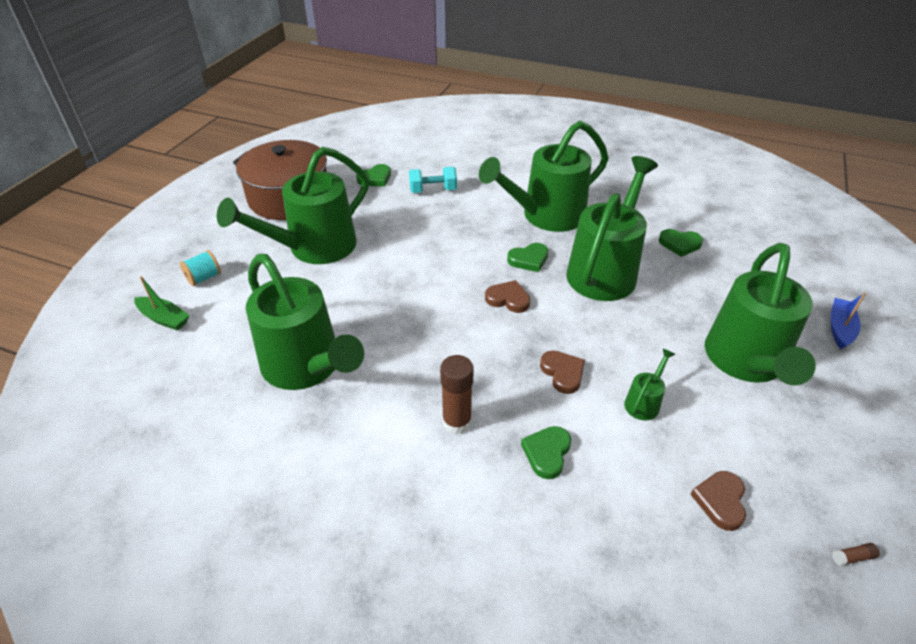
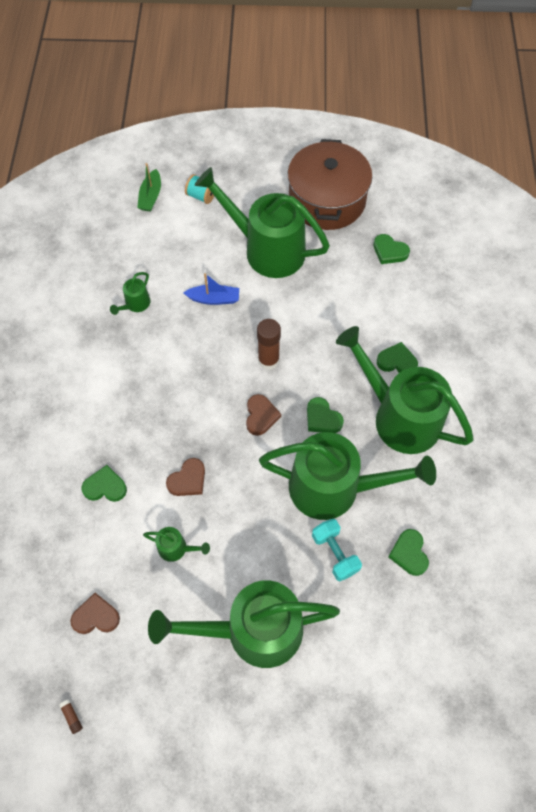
camera: 70 degrees right, 20 degrees up
(307, 367) = (135, 305): green watering can -> green watering can, size x0.41
(433, 190) = (394, 305): turquoise dumbbell -> turquoise dumbbell (335, 553)
(457, 422) = (115, 419): brown glue stick -> brown glue stick (268, 360)
(491, 203) = (397, 361): none -> green heart
(840, 328) = (335, 723): blue boat -> blue boat (214, 299)

